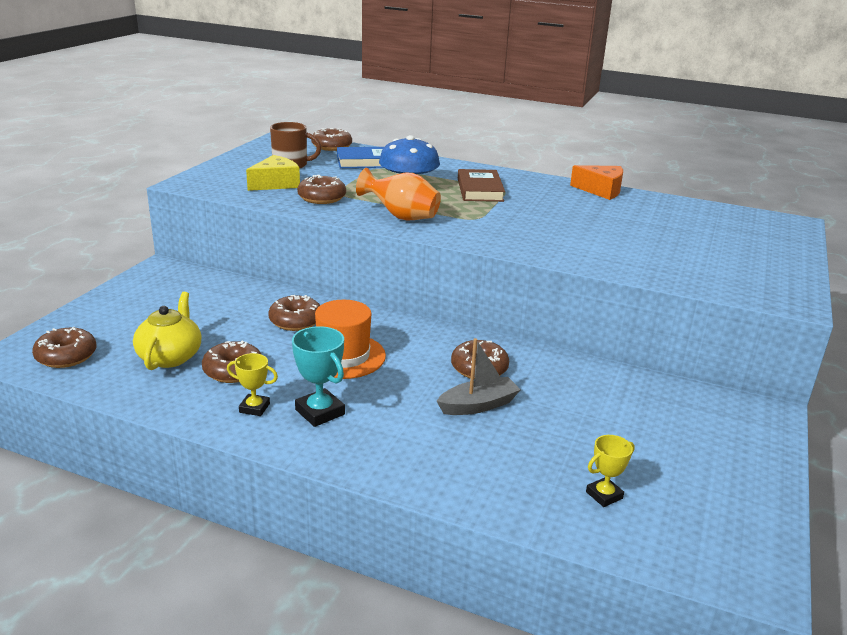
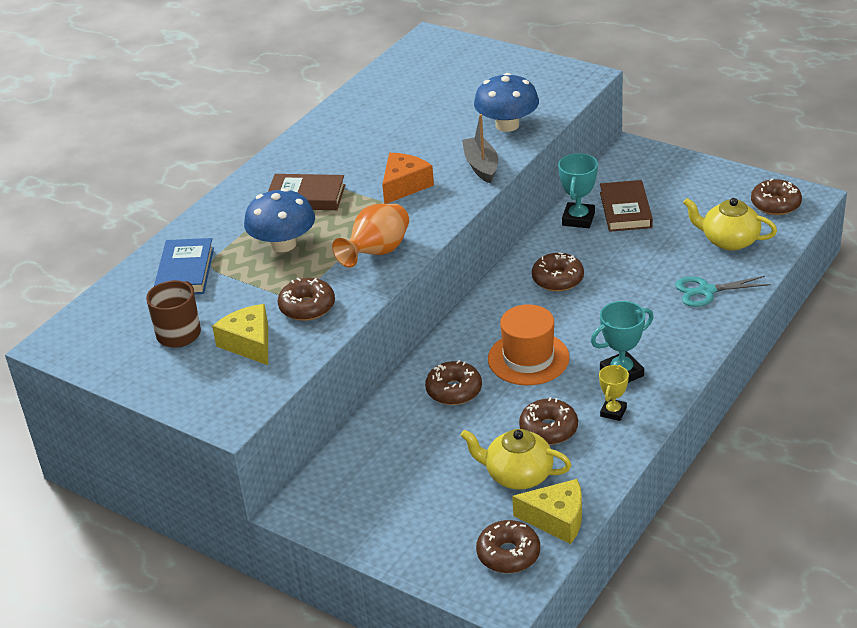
camera: 75 degrees left, 10 degrees up
(102, 379) = (556, 519): none -> yellow cheese
(331, 146) = (111, 300): brown donut -> brown donut (775, 204)
(478, 405) = (615, 285): grey boat -> grey boat (481, 166)
(484, 474) = (706, 291): none -> turquoise scissors
(597, 378) = (578, 219): none -> turquoise trophy
(601, 190) = (326, 122): orange cheese -> orange cheese (404, 186)
(604, 495) = (729, 240): yellow trophy -> yellow teapot
(632, 410) = (625, 210): none -> brown book
(650, 262) = (507, 125): none -> blue mushroom

